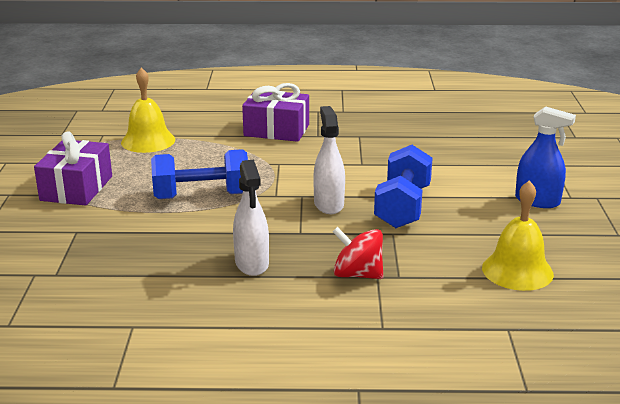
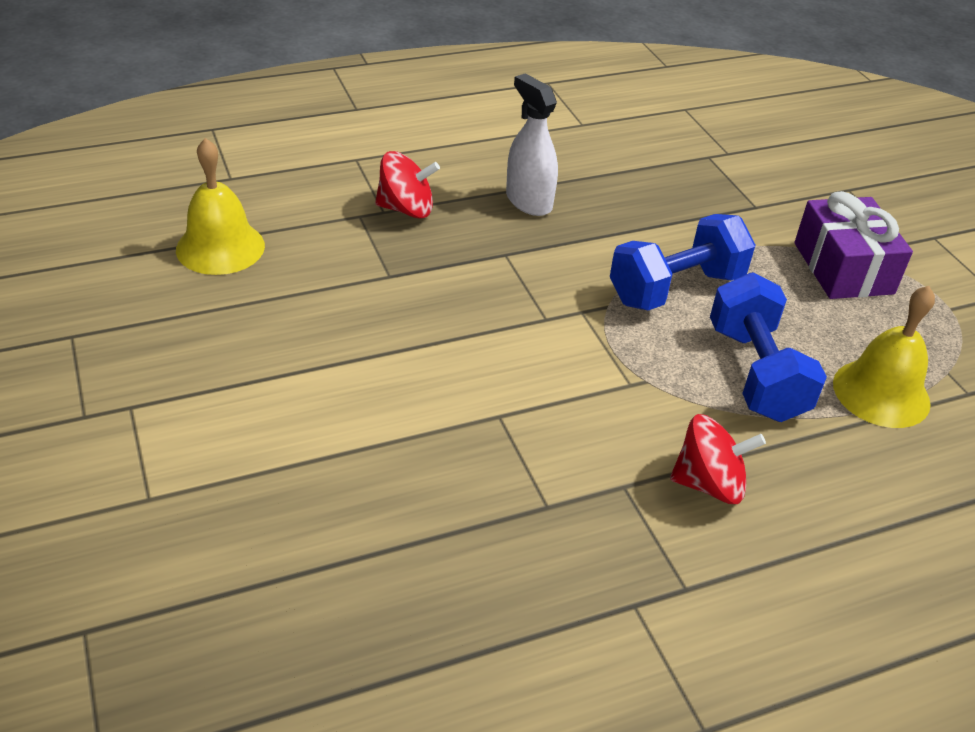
camera: 155 degrees right, 15 degrees up
(276, 130) = (709, 484): purple gift -> red spinning top
(328, 204) = (498, 308): white spray bottle -> none
(402, 207) = (393, 325): blue dumbbell -> blue dumbbell (756, 373)
(537, 201) = (187, 383): blue spray bottle -> none

